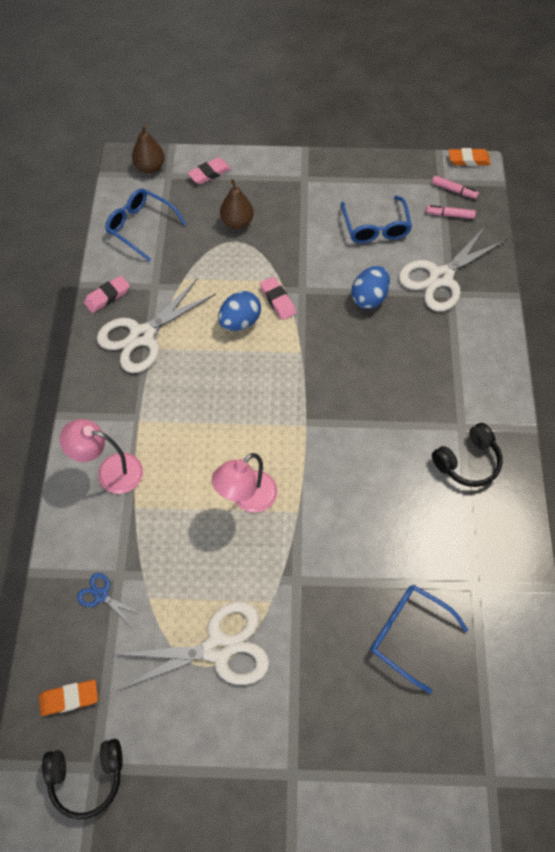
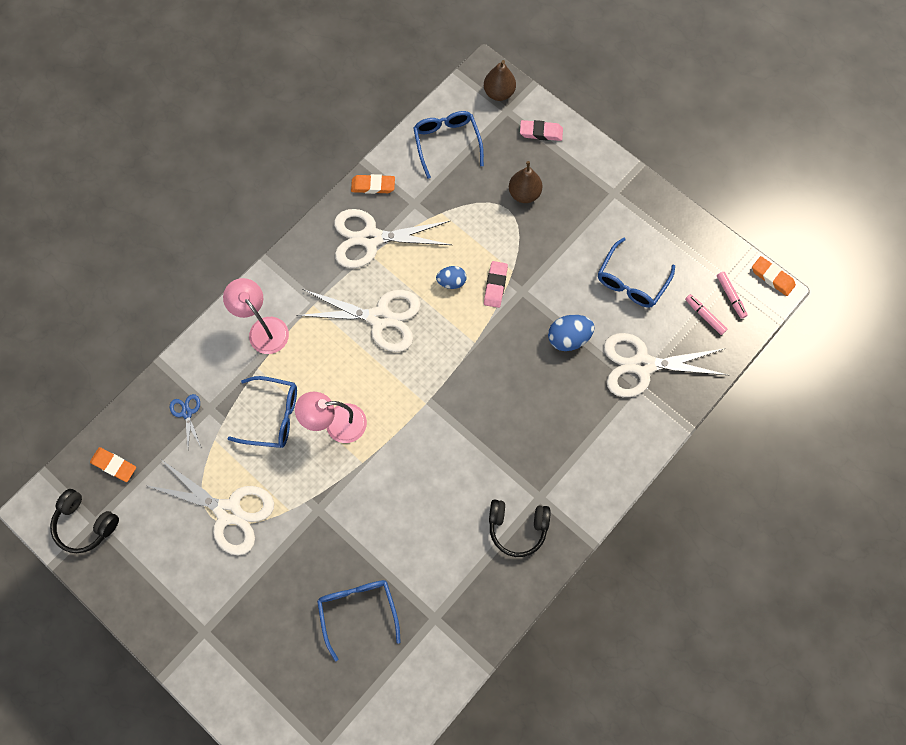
camera: 40 degrees right, 10 degrees up
(107, 296) = (373, 186): pink eraser -> orange eraser
(184, 535) = (273, 416): none -> blue glasses
(206, 389) = (380, 318): none -> white scissors
(240, 321) = (451, 282): blue egg -> blue egg, size x0.66

